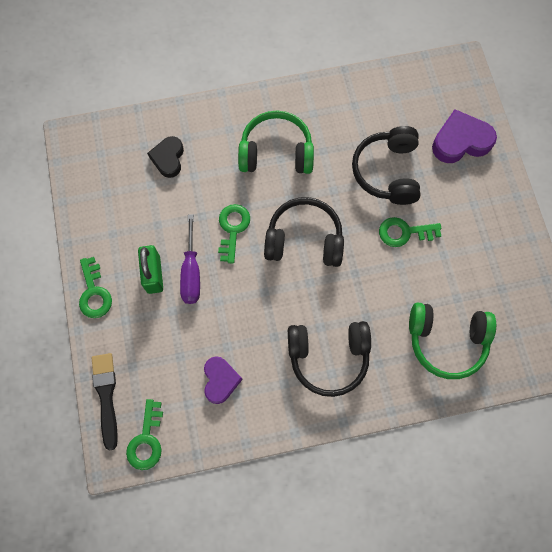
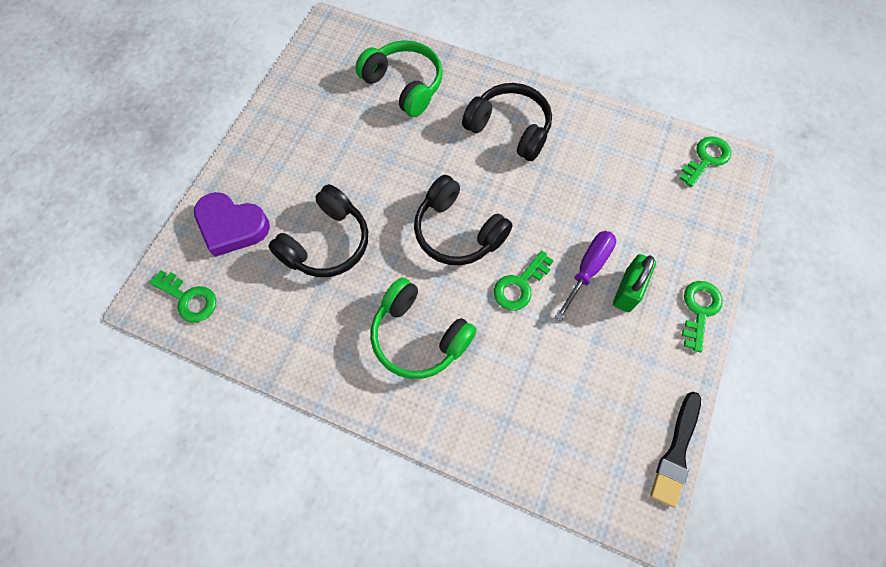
camera: 145 degrees left, 5 degrees down
(106, 396) = (728, 212): black brush -> black brush (676, 452)
(168, 158) = (541, 409): black heart -> none
(220, 380) = (615, 165): purple heart -> none
(404, 232) = (362, 181): green key -> green key (188, 299)

